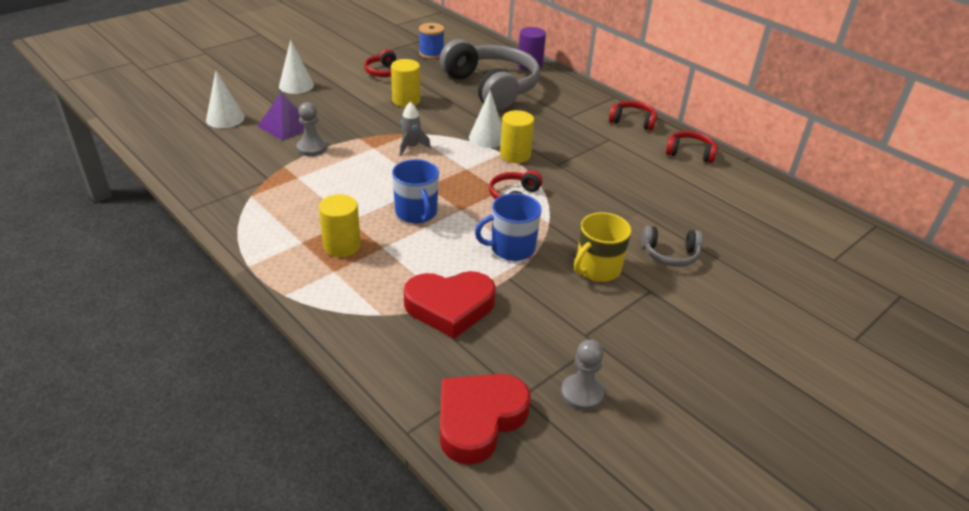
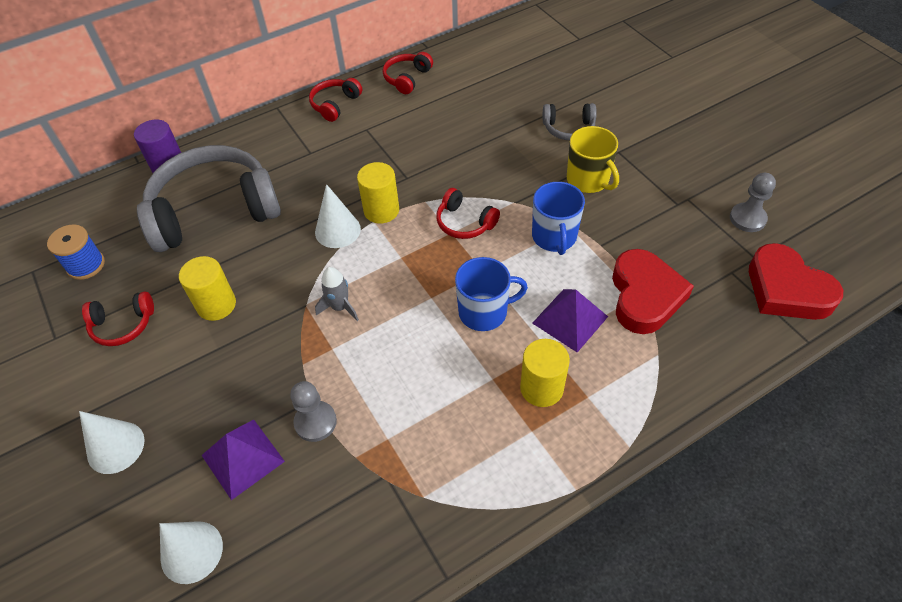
camera: 75 degrees left, 15 degrees up
(415, 260) = (570, 319): none -> purple pyramid
(670, 254) = (568, 128): grey headphones -> grey headphones turned 75 degrees clockwise

